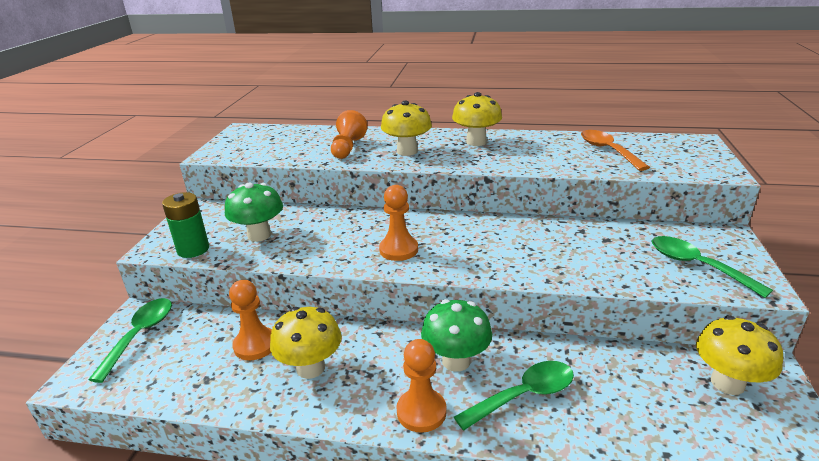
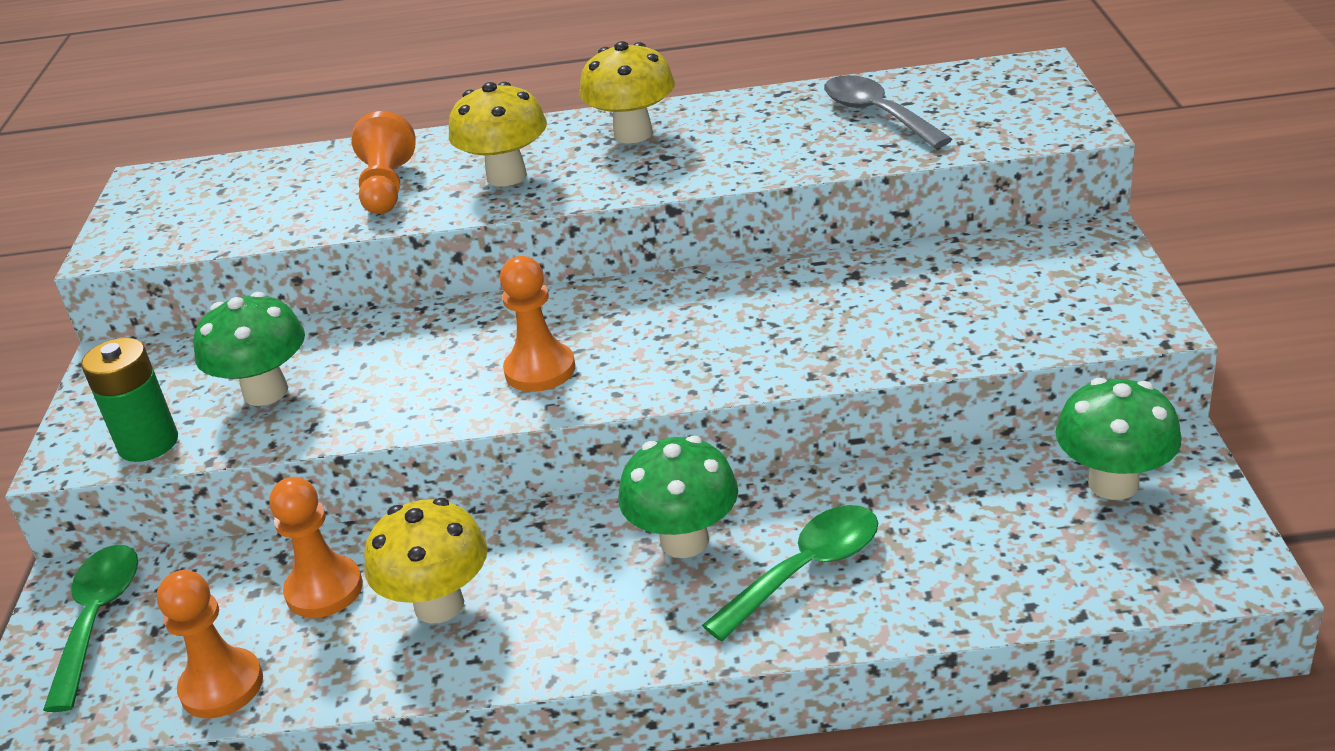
camera: 10 degrees left, 5 degrees up
(421, 412) = (648, 630): orange pawn -> orange pawn (222, 686)
(608, 151) = (877, 115): orange spoon -> grey spoon
(697, 266) = (1049, 303): green spoon -> none
(727, 383) = (1113, 483): yellow mushroom -> green mushroom

